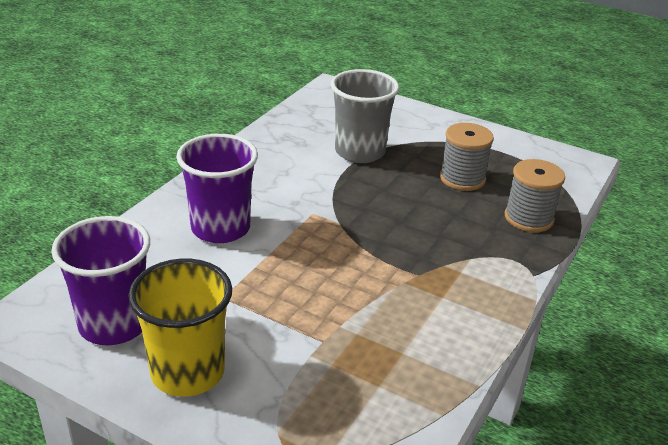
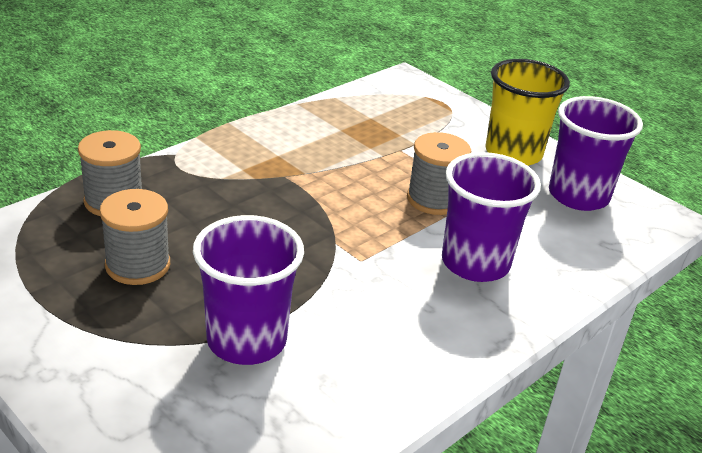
camera: 165 degrees left, 0 degrees up
(269, 282) = (434, 199): none -> grey spool
(360, 152) = (246, 340): grey cup -> purple cup

